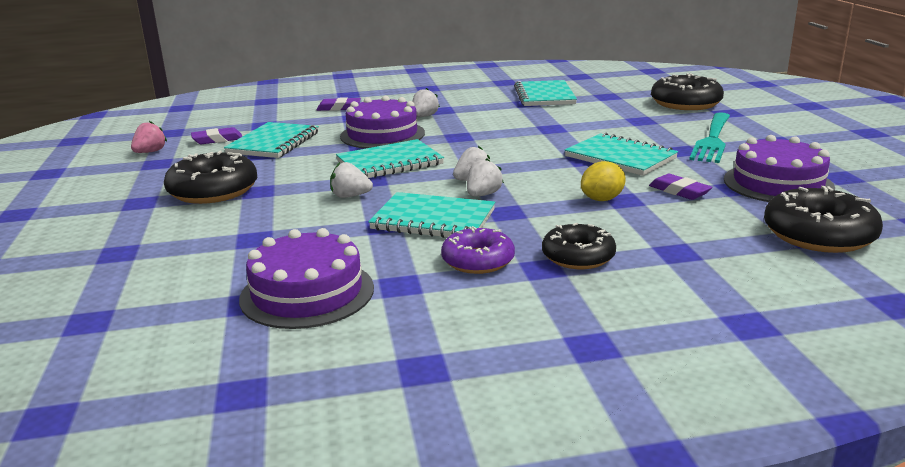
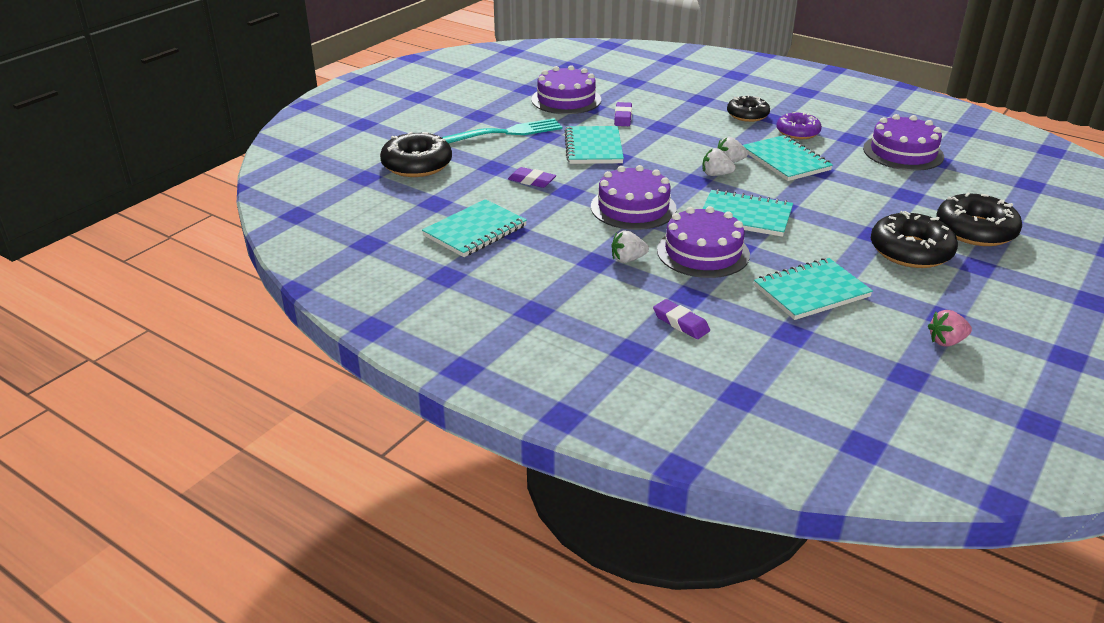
camera: 135 degrees left, 10 degrees up
(217, 140) = (863, 328): purple eraser -> purple eraser (532, 181)
(350, 196) = (813, 199): white strawberry -> none
(483, 137) = (633, 207): none -> purple cake
(602, 199) = (671, 131): yellow lemon -> none
(818, 235) = (624, 80): black donut -> black donut (975, 230)

